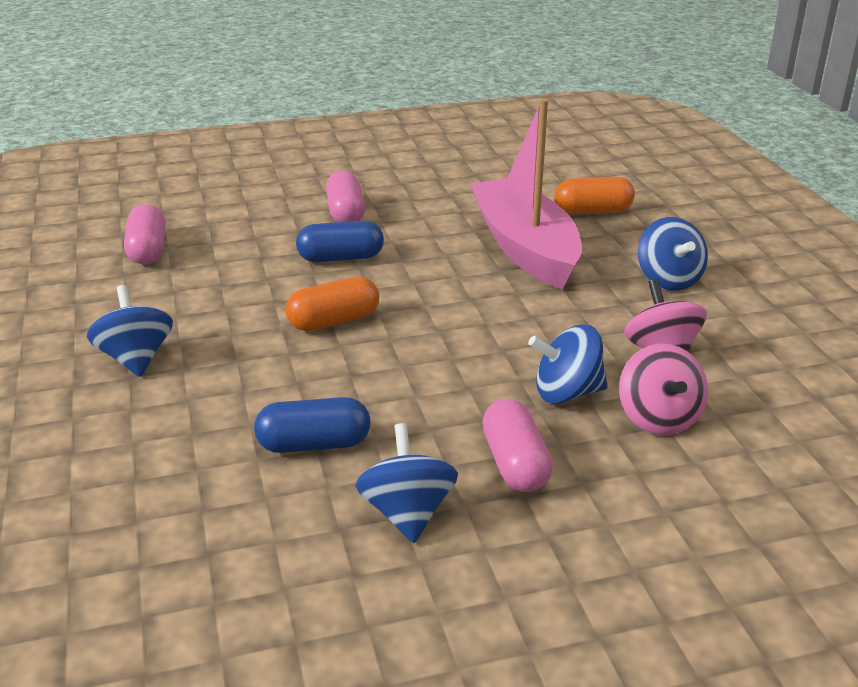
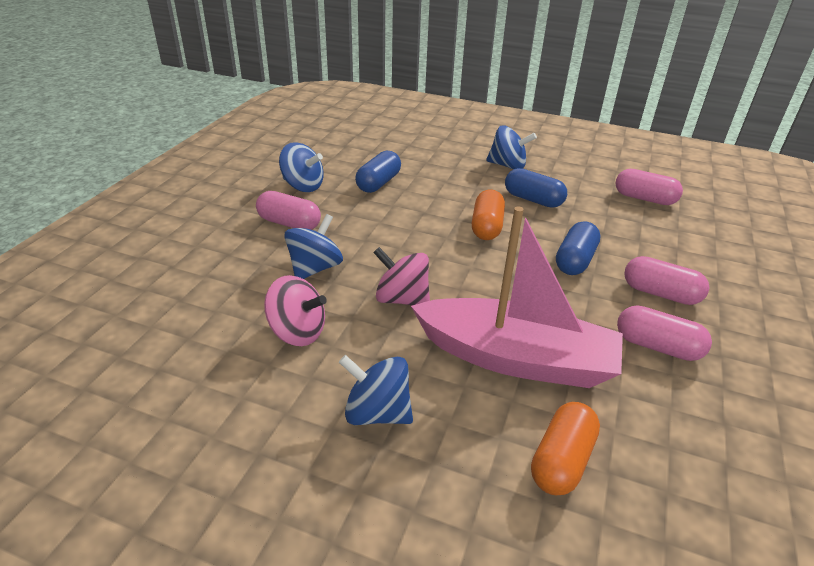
camera: 125 degrees right, 5 degrees up
(228, 312) = (533, 200): none -> blue capsule
(425, 203) = (657, 346): none -> pink capsule
(658, 418) = (248, 286): pink spinning top -> pink spinning top (402, 299)

